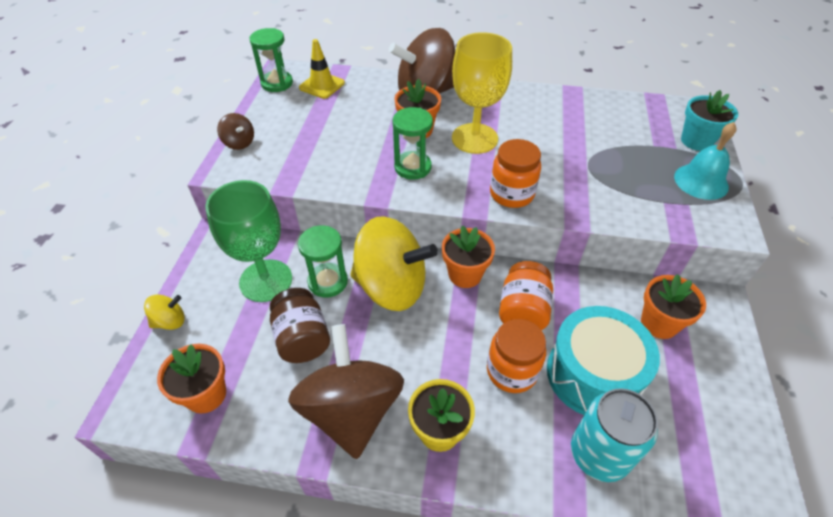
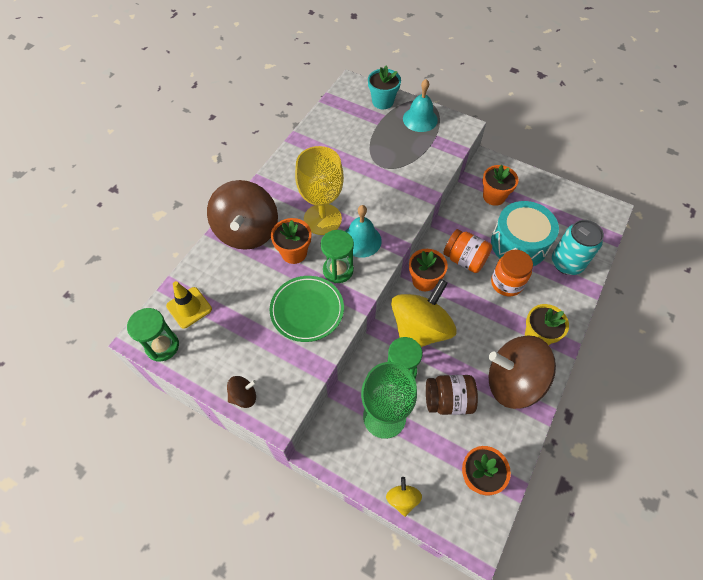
camera: 70 degrees left, 10 degrees up
(350, 158) = (307, 310): none -> green plate
(464, 175) = (361, 240): none -> turquoise bell
(511, 194) = (392, 220): orange jar -> none

